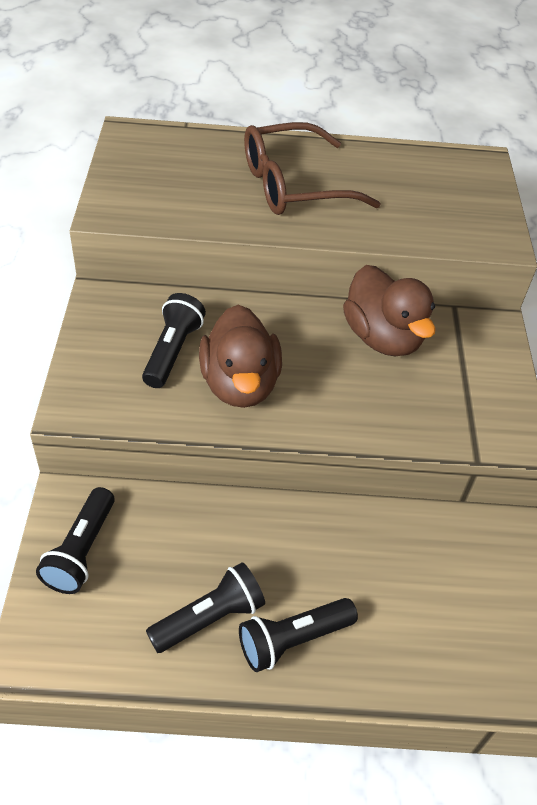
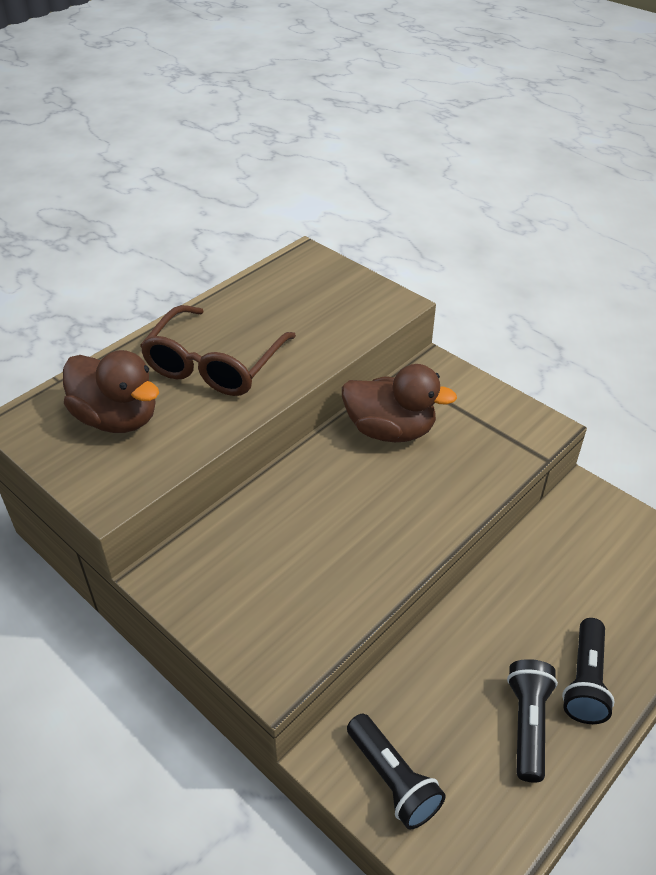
camera: 45 degrees left, 5 degrees down
(172, 351) = (278, 566): black flashlight -> none
(240, 384) = (356, 544): brown duck -> brown duck (117, 418)

